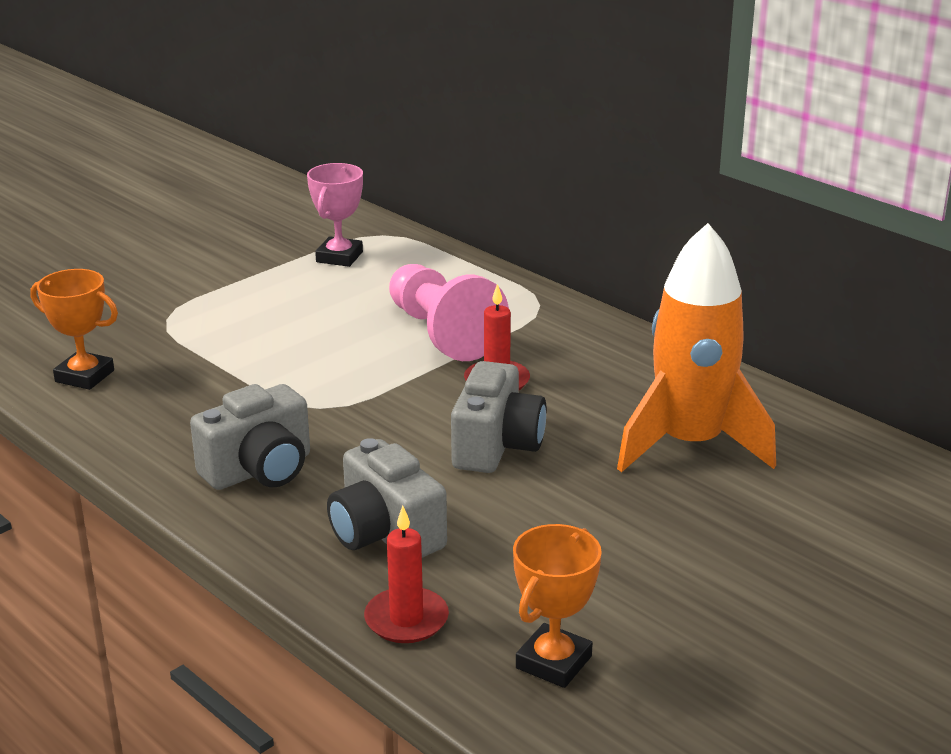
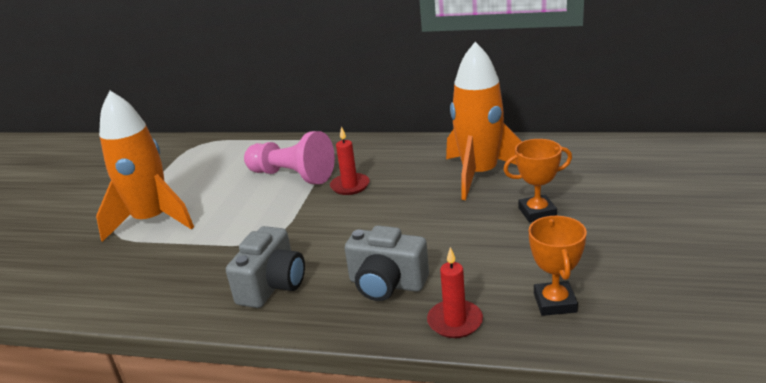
camera: 30 degrees left, 0 degrees up
(85, 376) = (93, 285): orange trophy -> orange trophy (537, 212)
(220, 322) = (152, 220): none -> orange rocket
(339, 257) = (188, 162): pink trophy -> none
(496, 446) = (389, 215): grey camera -> none

